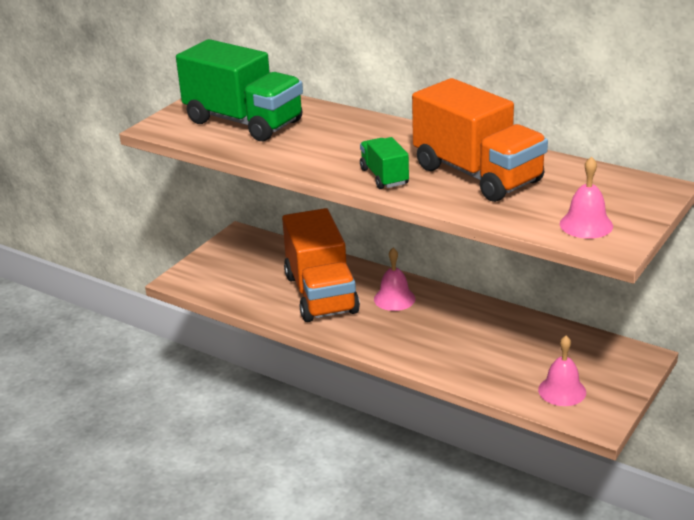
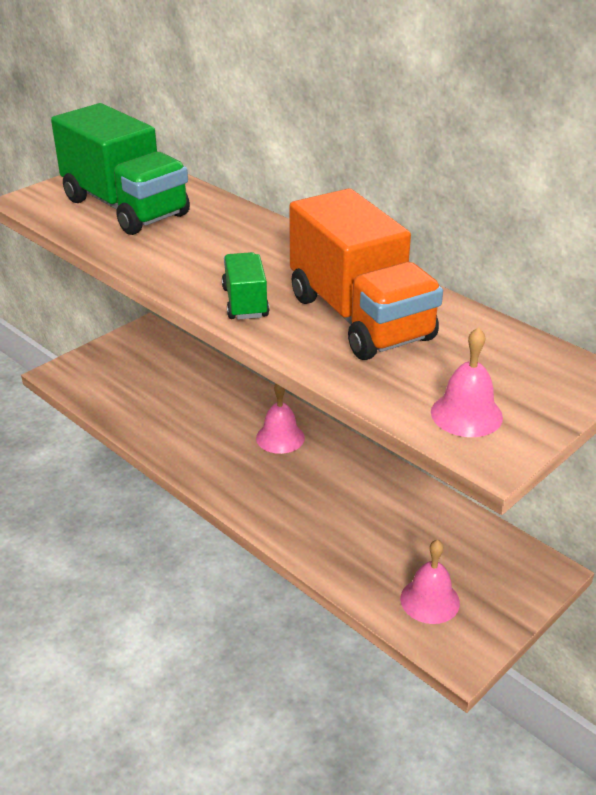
camera: 10 degrees right, 5 degrees up
(321, 294) = (201, 417): orange truck -> none

